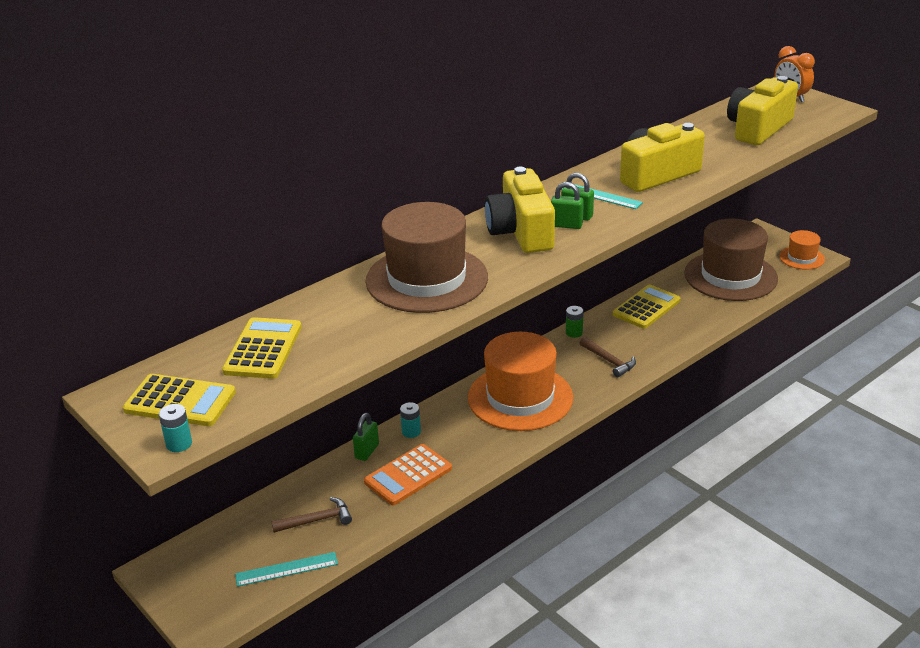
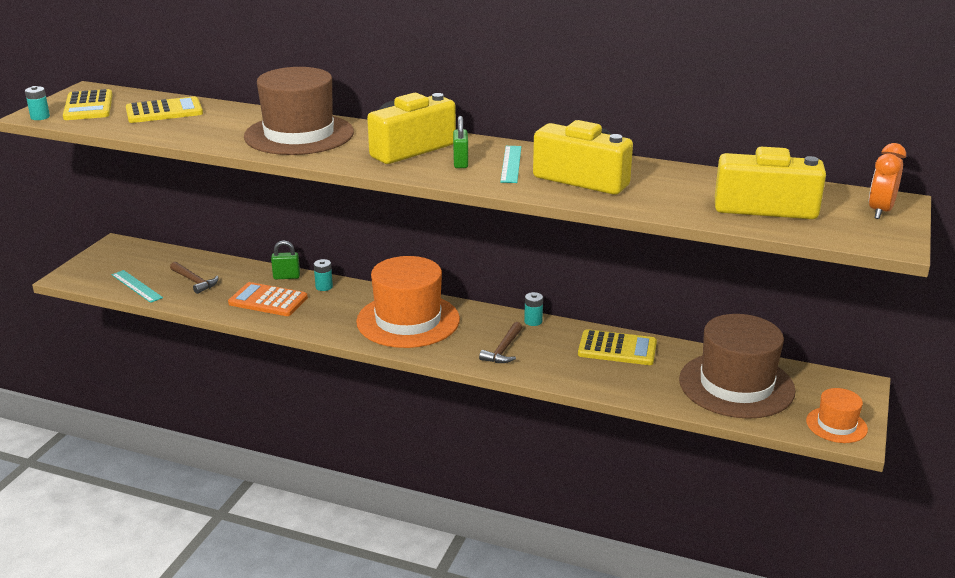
camera: 60 degrees right, 5 degrees down
(566, 225) = (438, 162): green padlock -> none
(574, 333) = (533, 321): green battery -> turquoise battery

